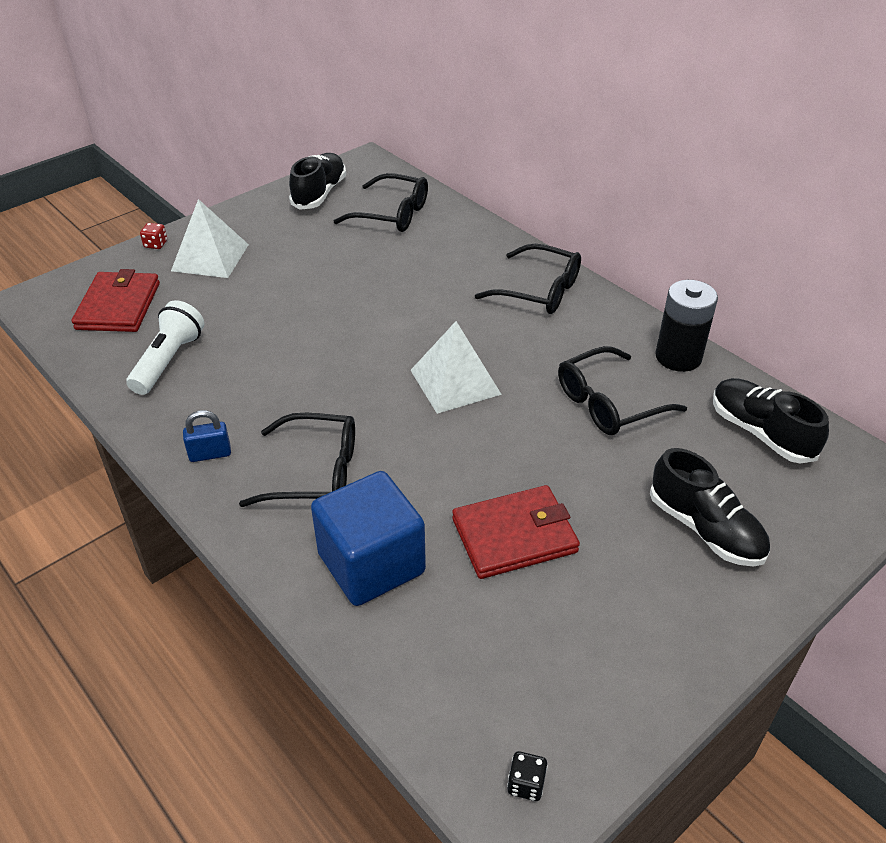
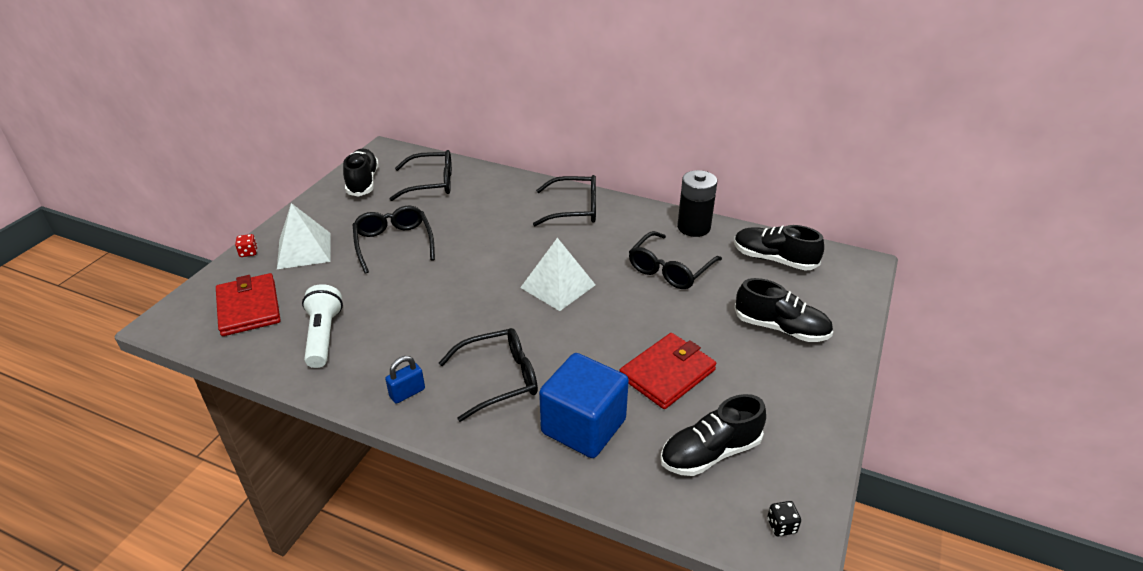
camera: 25 degrees left, 5 degrees down
(306, 276) = (394, 243): none -> black glasses
(499, 655) = (710, 453): none -> black shoe

